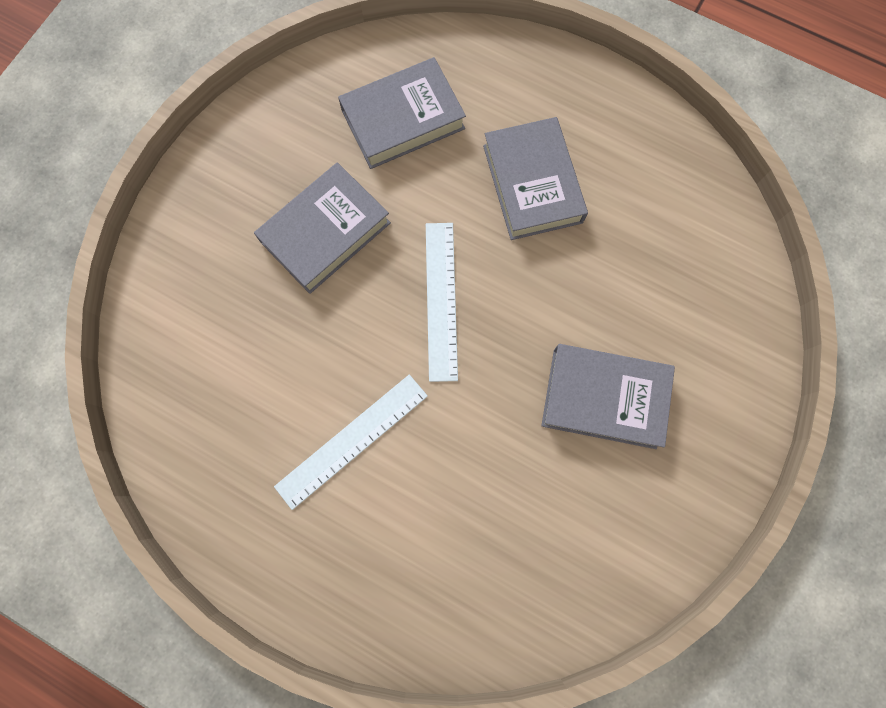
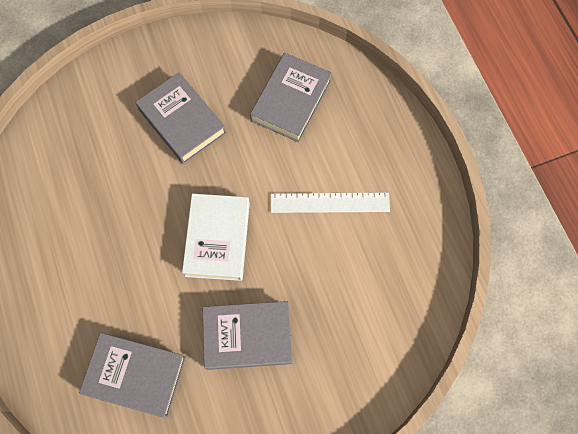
camera: 140 degrees left, 5 degrees down
(441, 300) = (217, 239): white ruler -> white book
(532, 184) = (102, 265): grey book -> grey book (291, 101)

